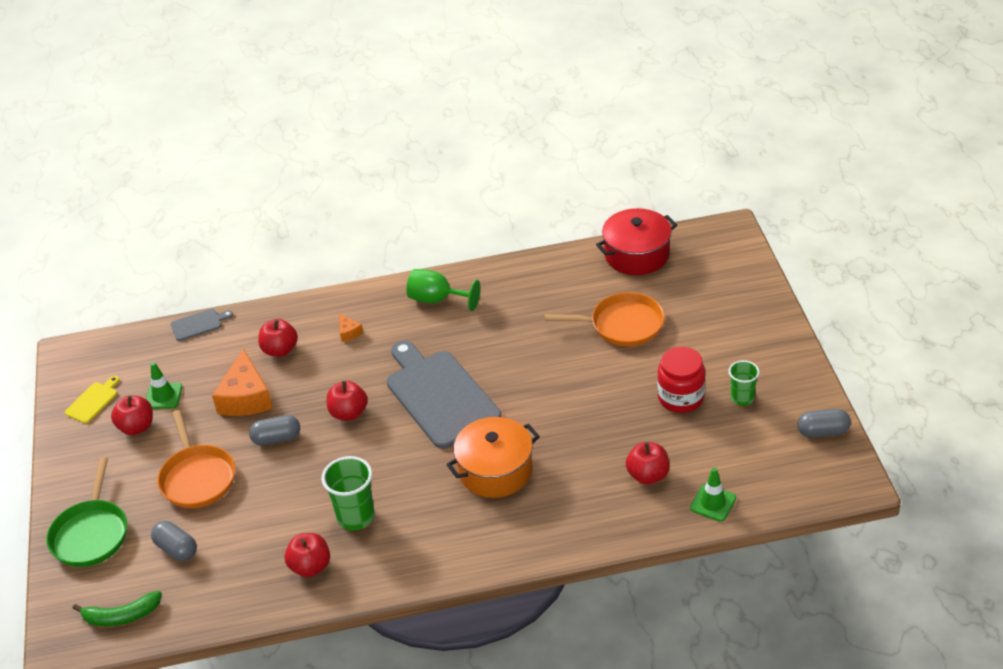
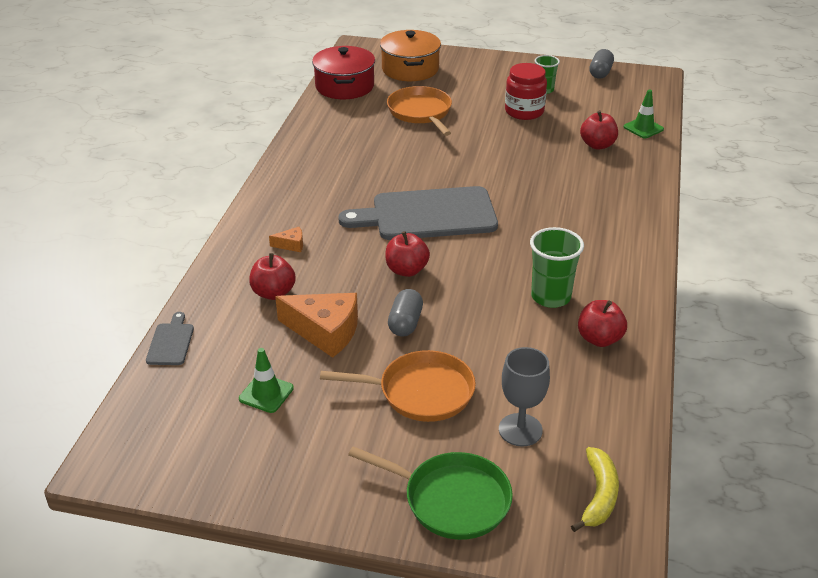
camera: 70 degrees left, 5 degrees down
(93, 401) = (219, 457): yellow cutting board -> none
(122, 616) = (599, 495): green banana -> yellow banana
(137, 427) = (299, 426): red apple -> none
(176, 549) = (520, 430): grey capsule -> grey goblet
(437, 300) = (298, 186): green goblet -> none
(495, 470) = (543, 209): orange pot -> orange pot (410, 69)
(622, 325) = (421, 112): orange pan -> orange pan turned 45 degrees counterclockwise

